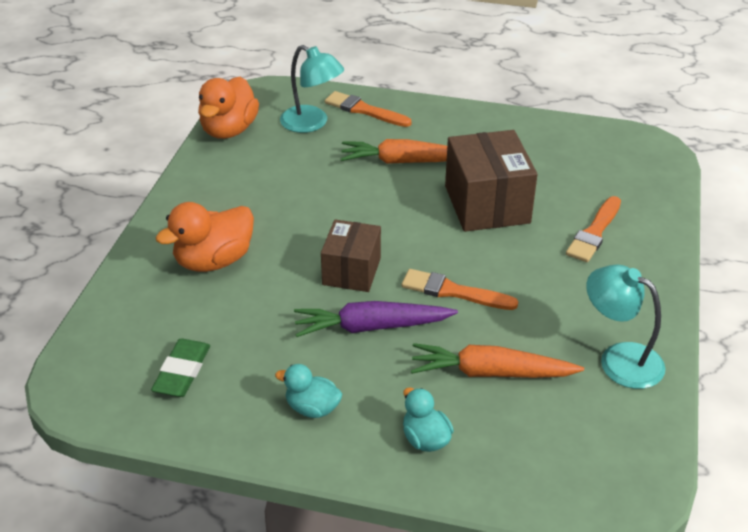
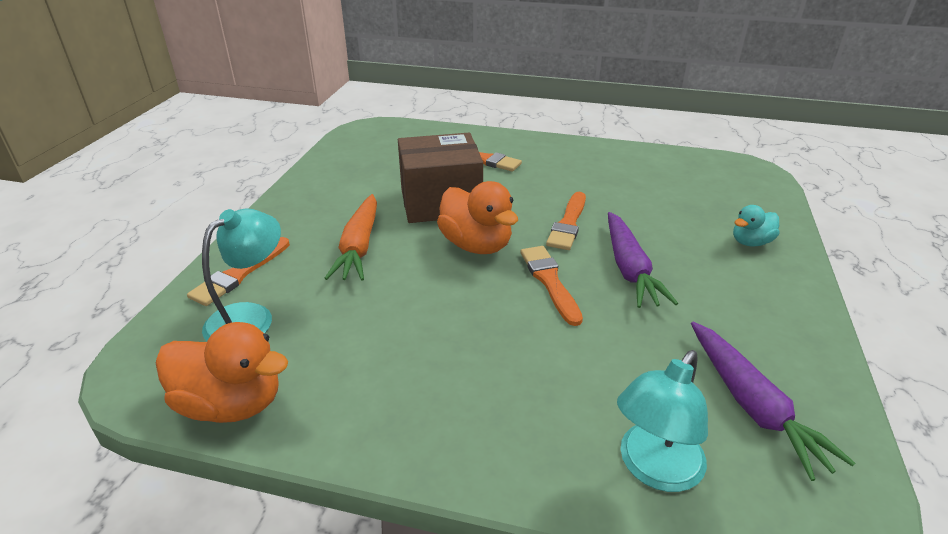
camera: 90 degrees left, 5 degrees down
(182, 372) = (752, 406): green eraser -> purple carrot
(214, 261) = (546, 394): orange duck -> orange duck (476, 245)
(312, 408) = (751, 303): turquoise duck -> none
(351, 271) = (549, 281): brown box -> orange brush
(490, 373) = (662, 211): orange carrot -> none
(619, 359) = (625, 161): turquoise lamp -> turquoise lamp (653, 469)

